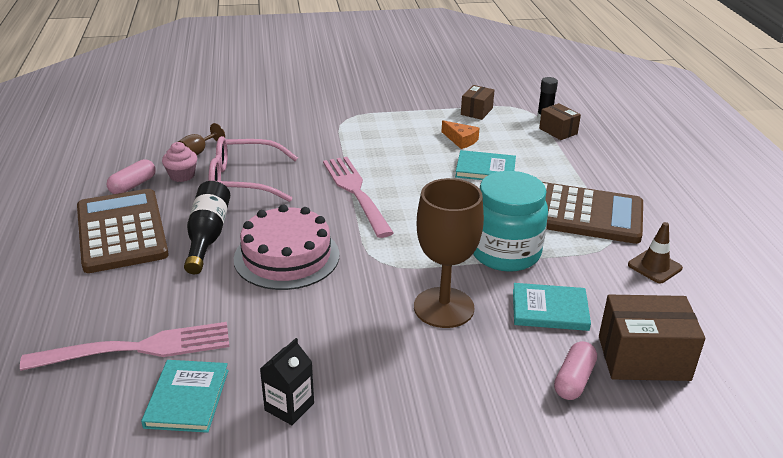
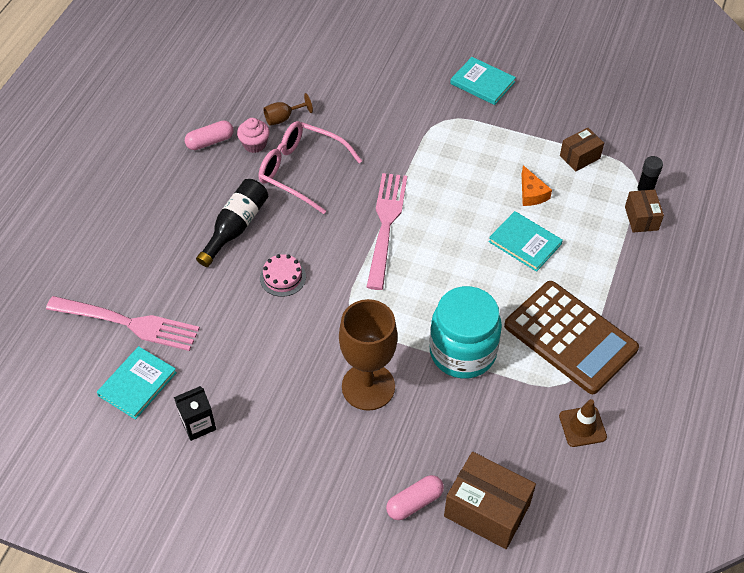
camera: 30 degrees right, 20 degrees up
(121, 231) = (175, 194): brown calculator -> none
(286, 256) = (283, 277): pink cake -> pink cake, size x0.49
(550, 309) = (451, 428): turquoise book -> turquoise book (482, 83)

